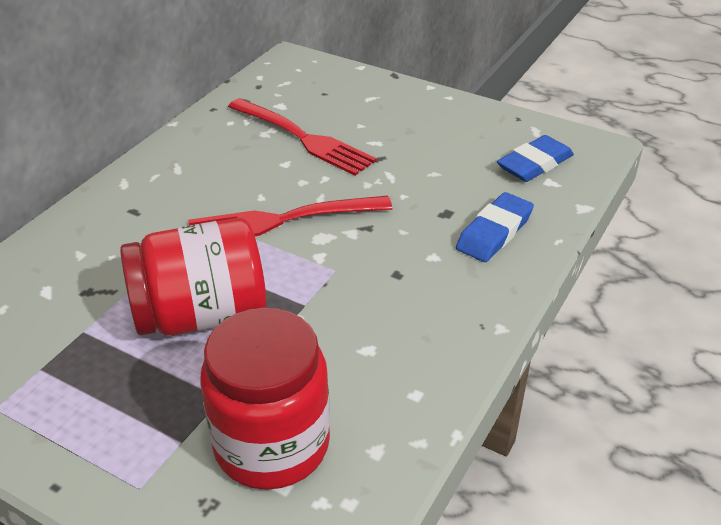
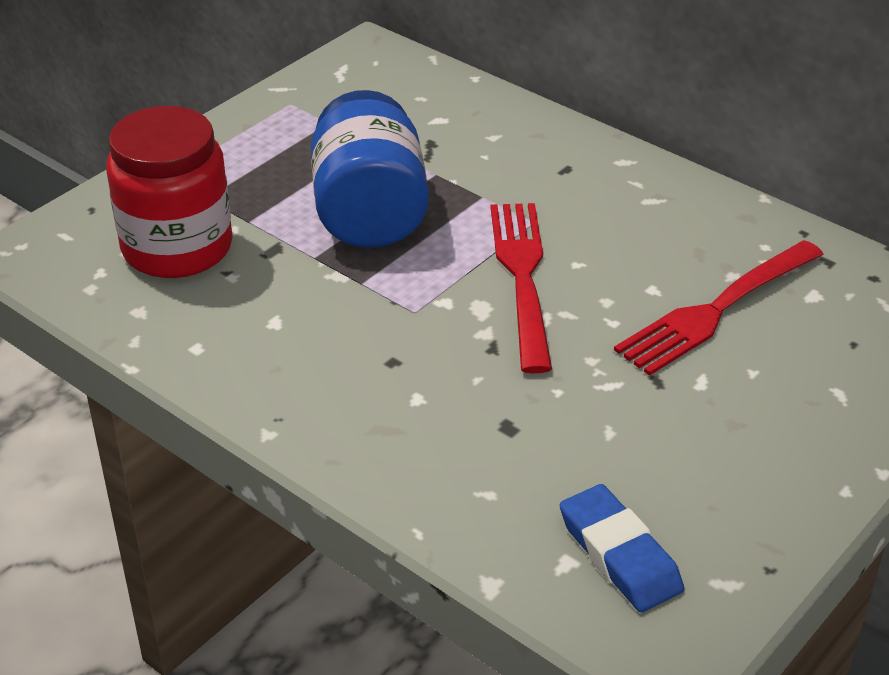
camera: 100 degrees right, 0 degrees up
(201, 315) = (369, 212): red jar -> blue jar
(494, 232) = (452, 467): blue eraser -> none

